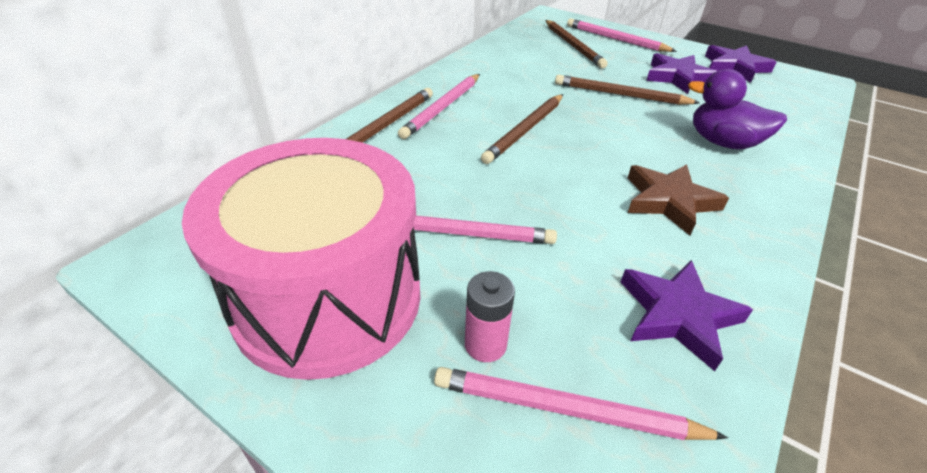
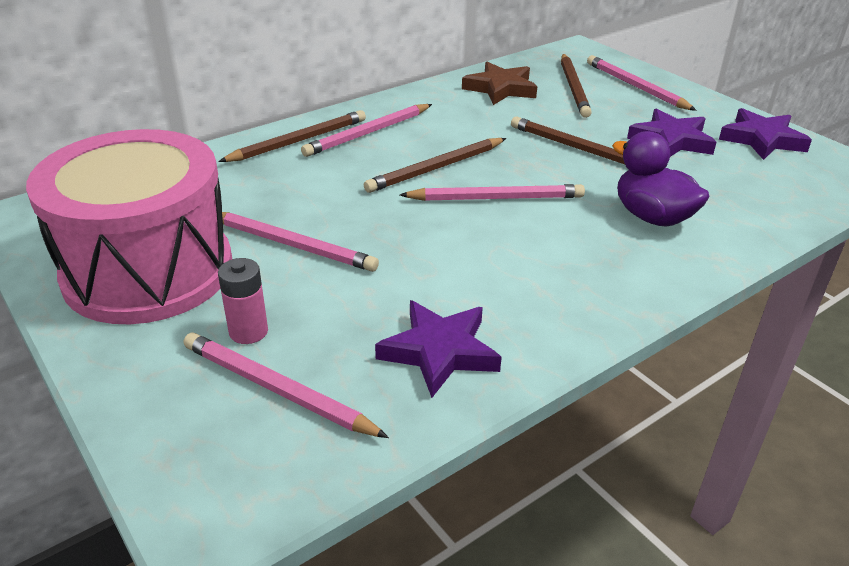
camera: 20 degrees right, 5 degrees down
(595, 149) = (495, 198): none -> pink pencil
(669, 201) = (528, 260): brown star -> brown star (500, 88)

